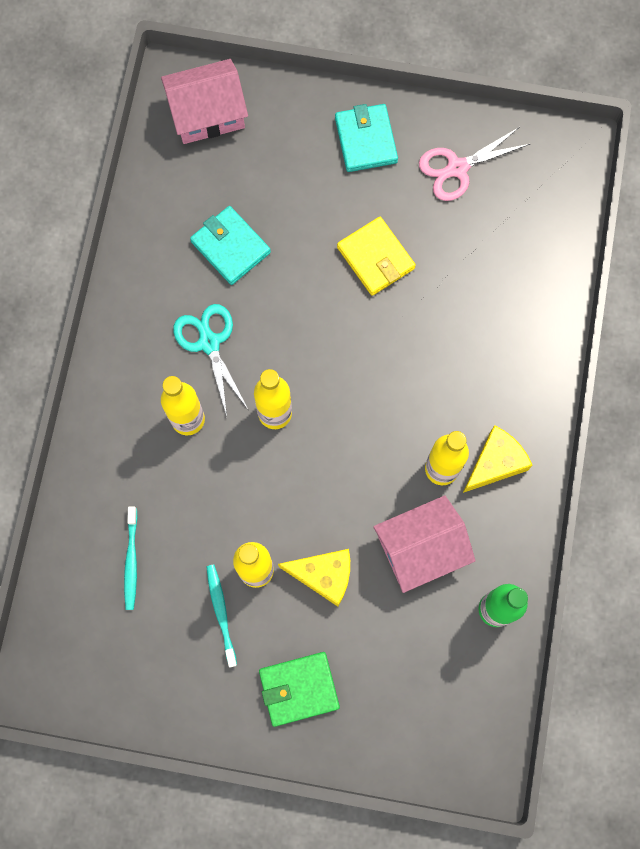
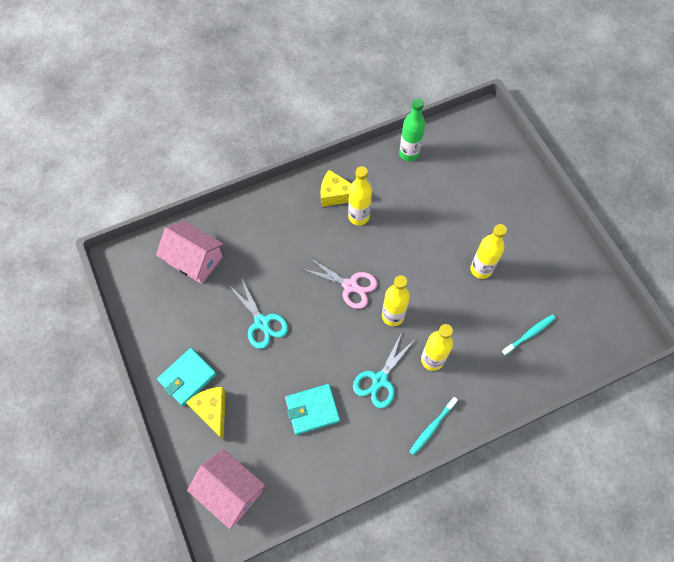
camera: 125 degrees left, 10 degrees down
(221, 613) = (515, 271): turquoise toothbrush -> turquoise toothbrush (432, 427)
(230, 247) = (312, 410): turquoise wallet -> turquoise wallet turned 60 degrees clockwise
(299, 689) = (518, 213): green wallet -> none
(324, 575) = (456, 236): yellow cheese -> yellow cheese (212, 411)
(376, 258) = (262, 323): yellow wallet -> turquoise scissors
(421, 548) = (406, 202): pink house -> pink house (194, 260)
(457, 168) = (174, 314): pink scissors -> pink scissors (350, 286)

